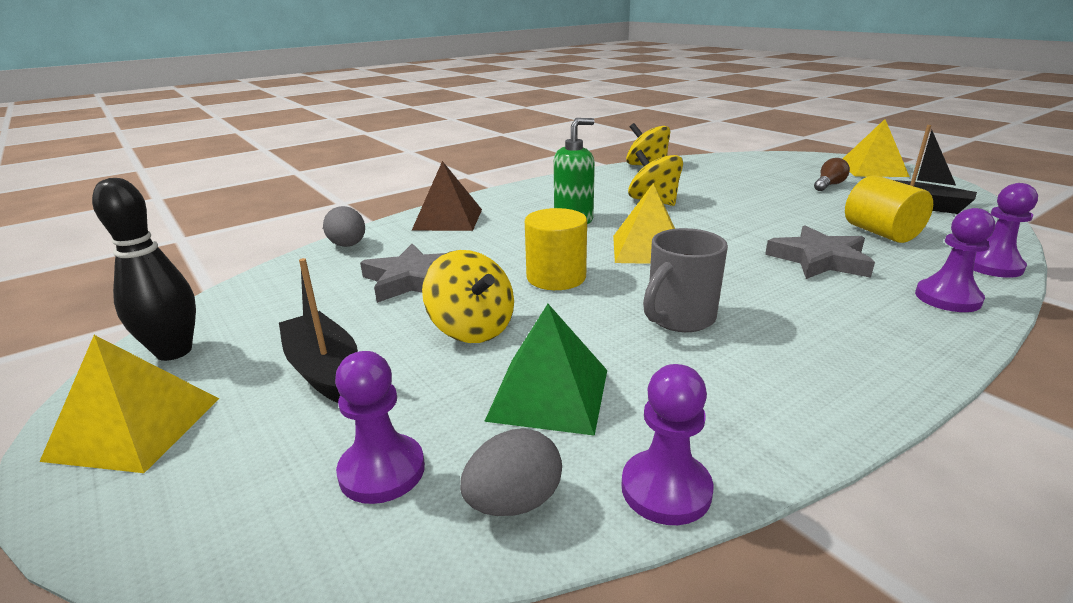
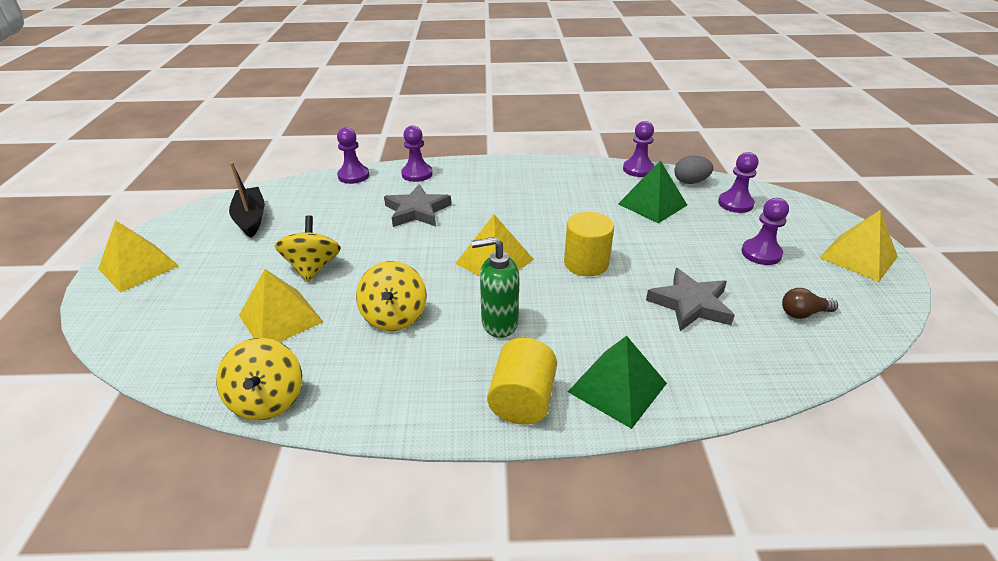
camera: 145 degrees left, 10 degrees up
(174, 351) = (866, 302): black bowling pin -> none
(324, 370) = (761, 253): black boat -> purple pawn
(348, 245) = (741, 384): grey egg -> none
(448, 219) = (617, 387): brown pyramid -> green pyramid
(472, 329) = (668, 247): yellow spinning top -> yellow spinning top (313, 267)
(679, 318) = (552, 211): grey mug -> none
(720, 181) = (281, 318): none -> yellow pyramid
(828, 185) = (229, 265): brown light bulb -> brown light bulb (803, 313)
(880, 233) = (339, 211): yellow cylinder -> yellow cylinder (522, 400)

